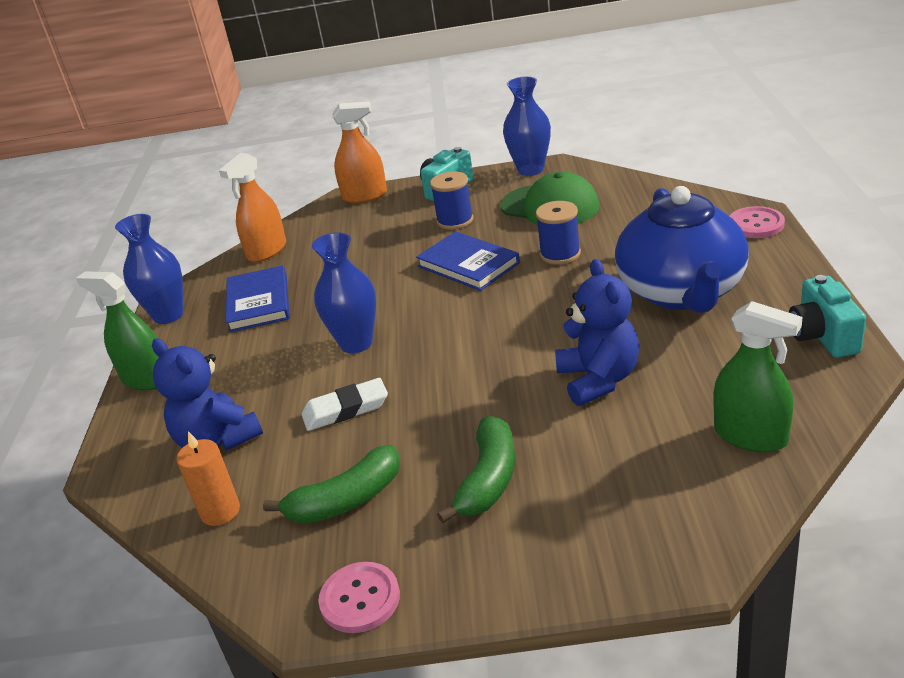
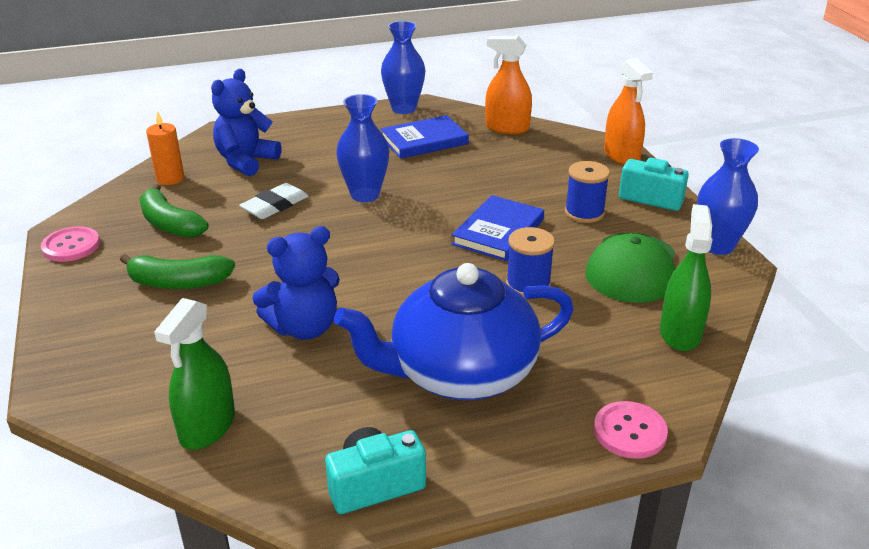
camera: 70 degrees right, 0 degrees up
(146, 379) = (321, 120): green spray bottle -> green spray bottle (680, 333)
(346, 409) = (275, 206): white eraser -> white eraser turned 75 degrees clockwise

